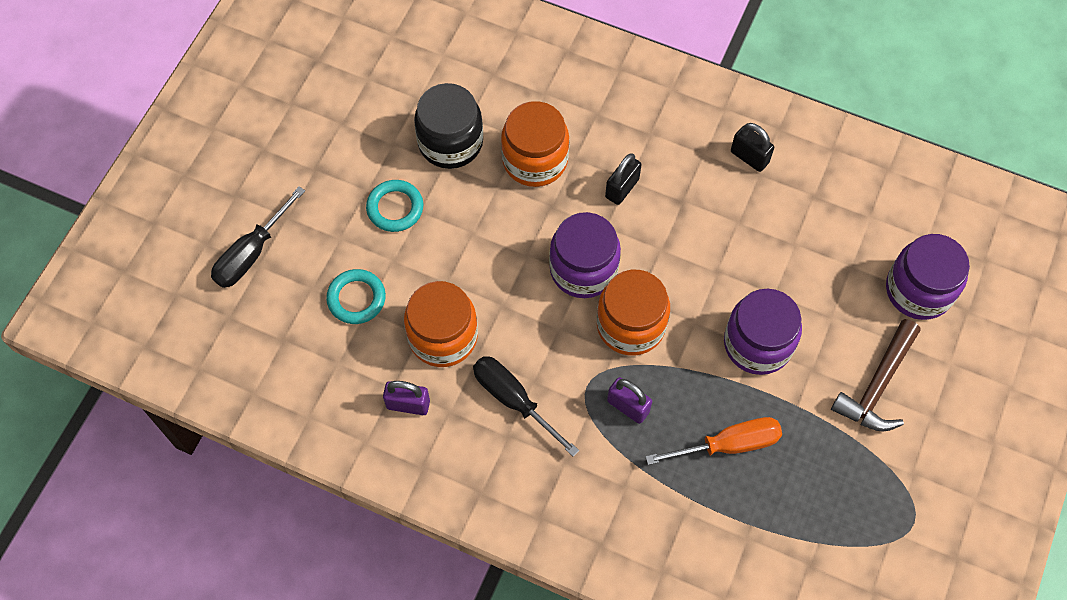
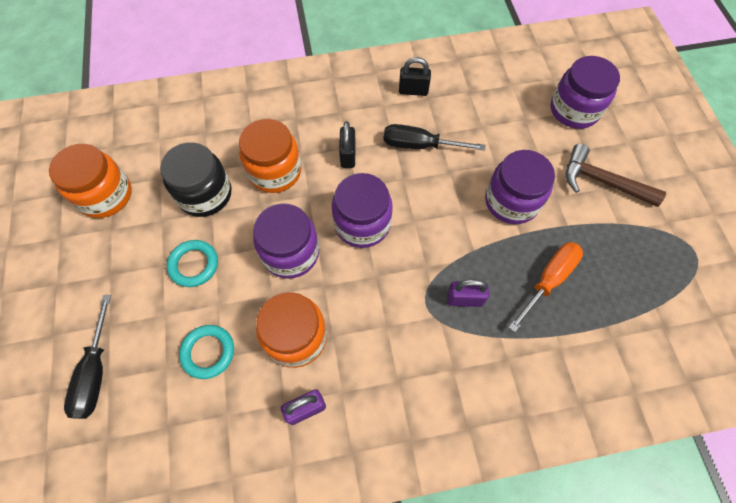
camera: 35 degrees left, 0 degrees up
(492, 254) = (290, 253): none -> purple jar
(514, 400) = (383, 350): black screwdriver -> black screwdriver (420, 145)
(631, 325) = (422, 241): orange jar -> orange jar (105, 195)
(877, 386) = (601, 181): brown hammer -> brown hammer turned 120 degrees clockwise

